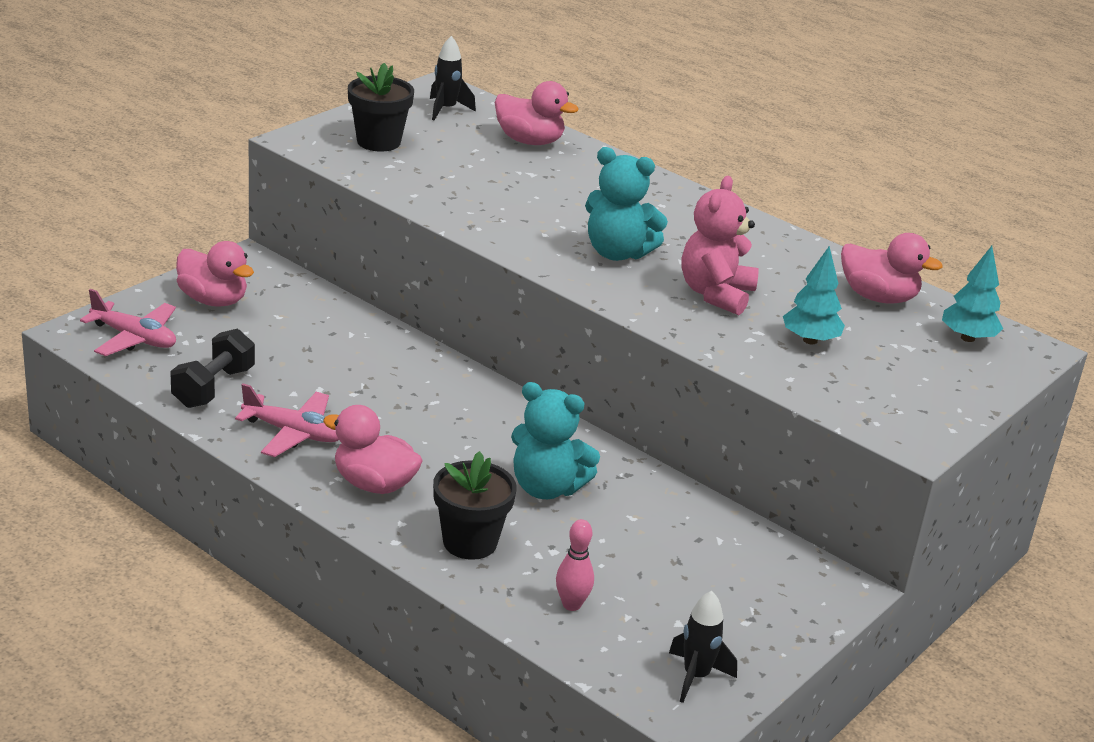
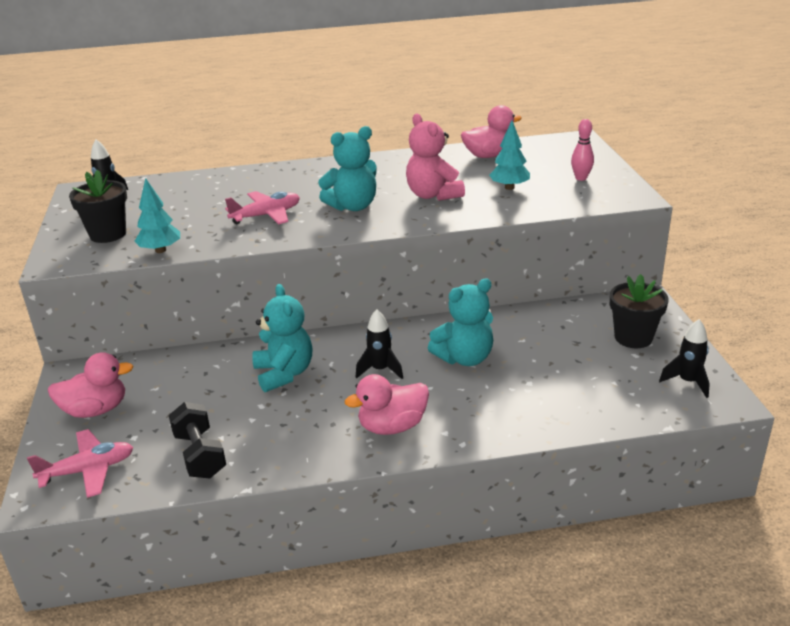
camera: 45 degrees left, 0 degrees up
(293, 433) = (297, 439): pink plane -> pink plane (266, 215)
(383, 380) = (284, 373): none -> turquoise teddy bear
(459, 438) = (380, 370): none -> black rocket
(470, 542) = (491, 412): black flower pot -> black flower pot (633, 337)
(529, 141) = (190, 186): pink duck -> none
(571, 604) = (587, 398): pink bowling pin -> pink bowling pin (581, 178)
(967, 338) = (551, 149): turquoise tree -> turquoise tree (160, 250)

